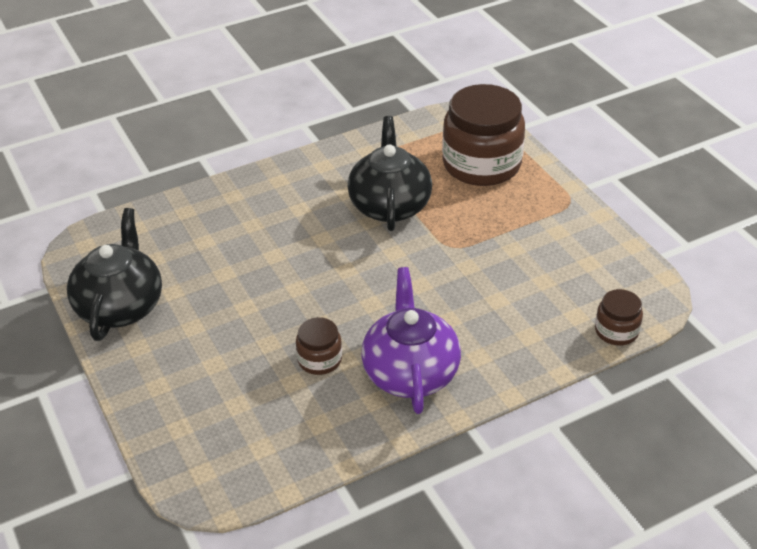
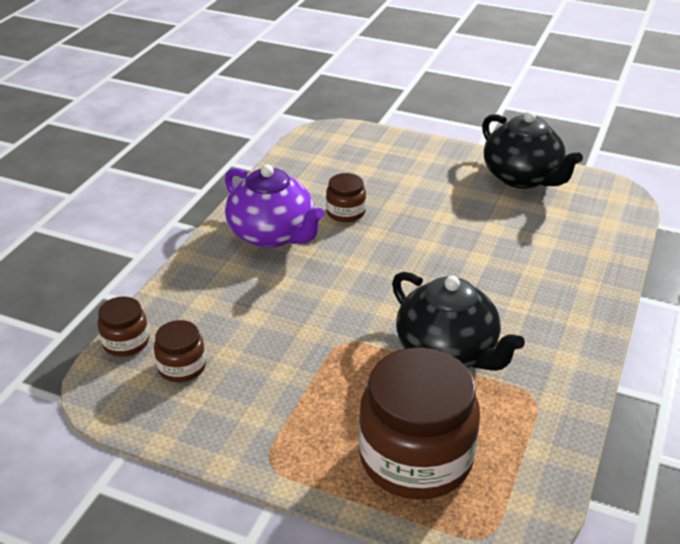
camera: 140 degrees right, 5 degrees down
(584, 288) = (182, 367): none -> brown jar

